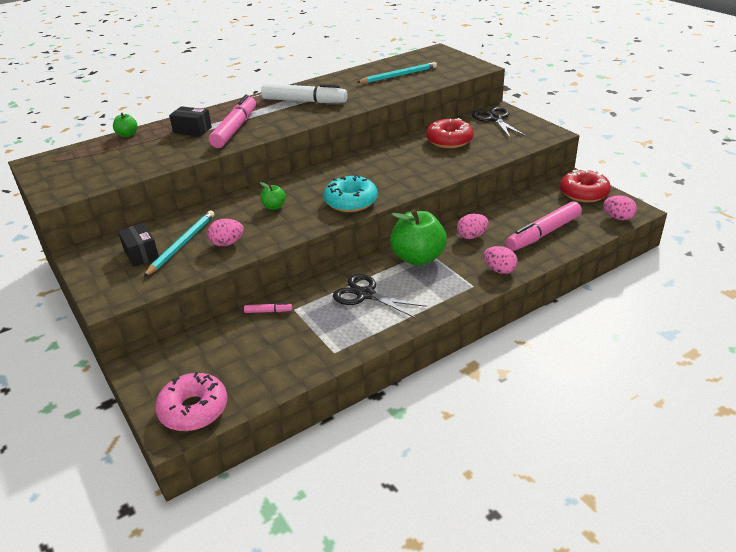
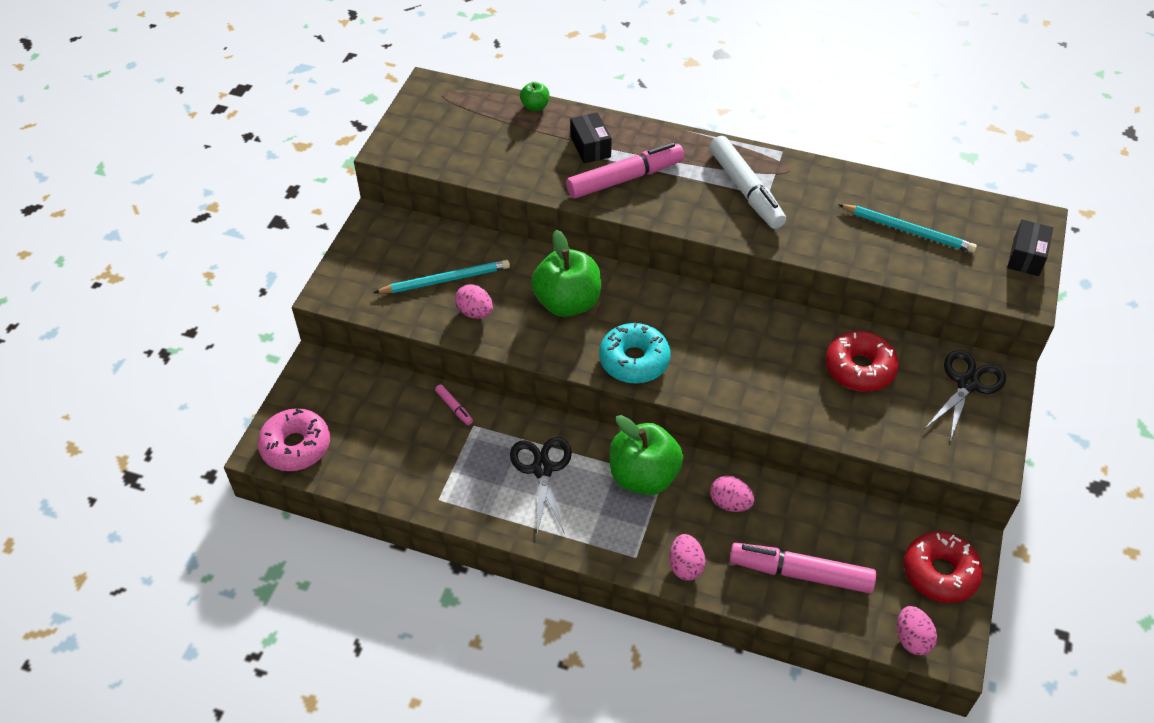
camera: 50 degrees right, 15 degrees up
(141, 254) = (408, 262): black box -> black box (1026, 257)
(274, 207) = (567, 303): green apple -> green apple, size x2.16

